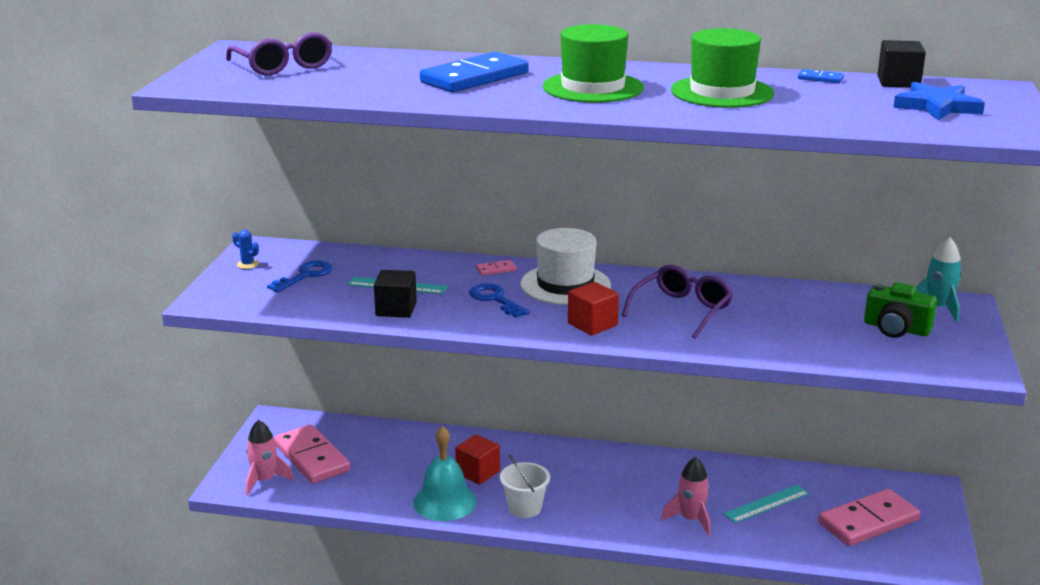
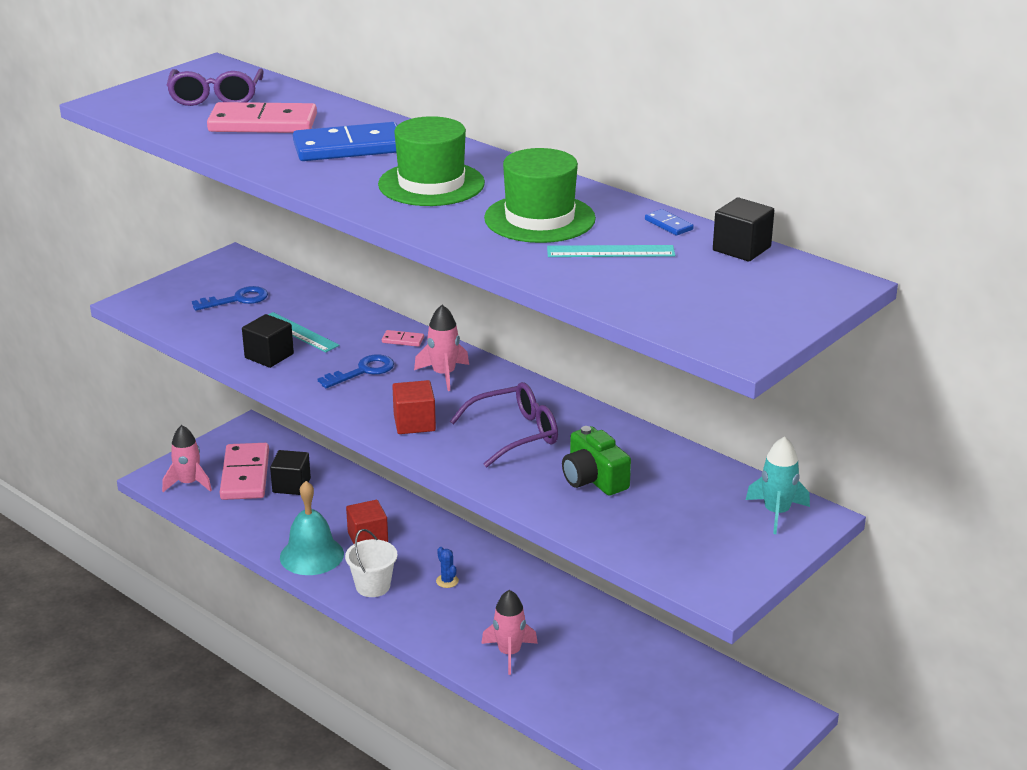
camera: 30 degrees right, 5 degrees up
(247, 264) = (205, 275): blue cactus -> blue cactus (447, 581)
(364, 453) = (291, 485): none -> black cube
(495, 299) = (363, 371): blue key -> blue key turned 60 degrees clockwise
(565, 285) = (444, 374): white hat -> pink rocket
(766, 503) = (599, 665): turquoise ruler -> turquoise ruler (610, 251)
(868, 521) = (680, 721): pink domino -> pink domino (263, 123)
(896, 328) = (698, 520): green camera -> green camera (593, 479)
(937, 106) = (720, 290): blue star -> none

